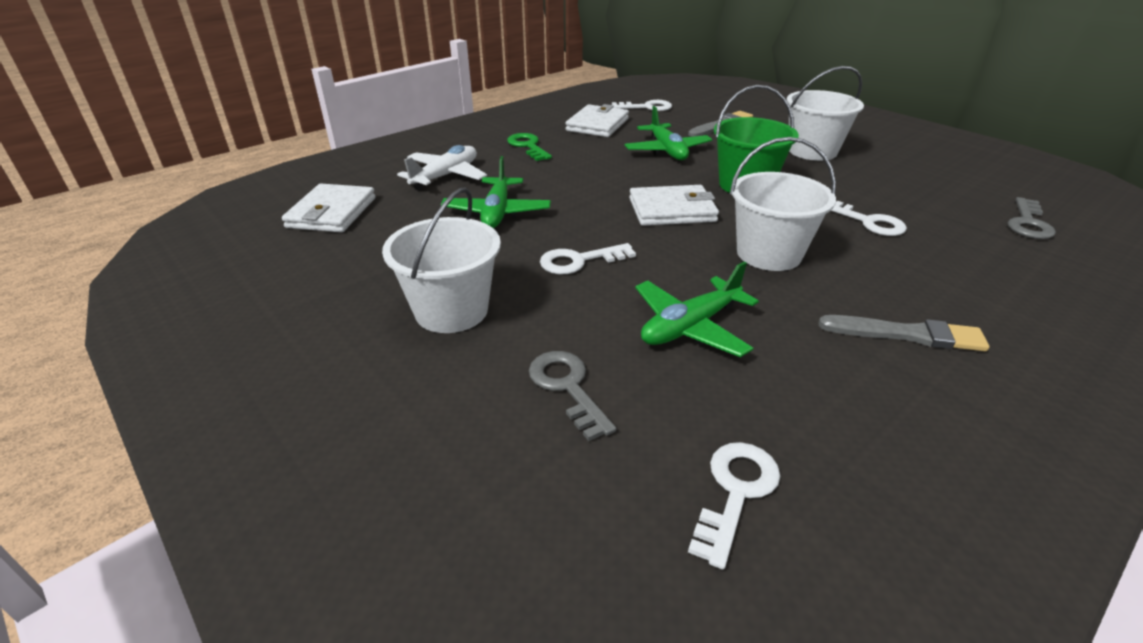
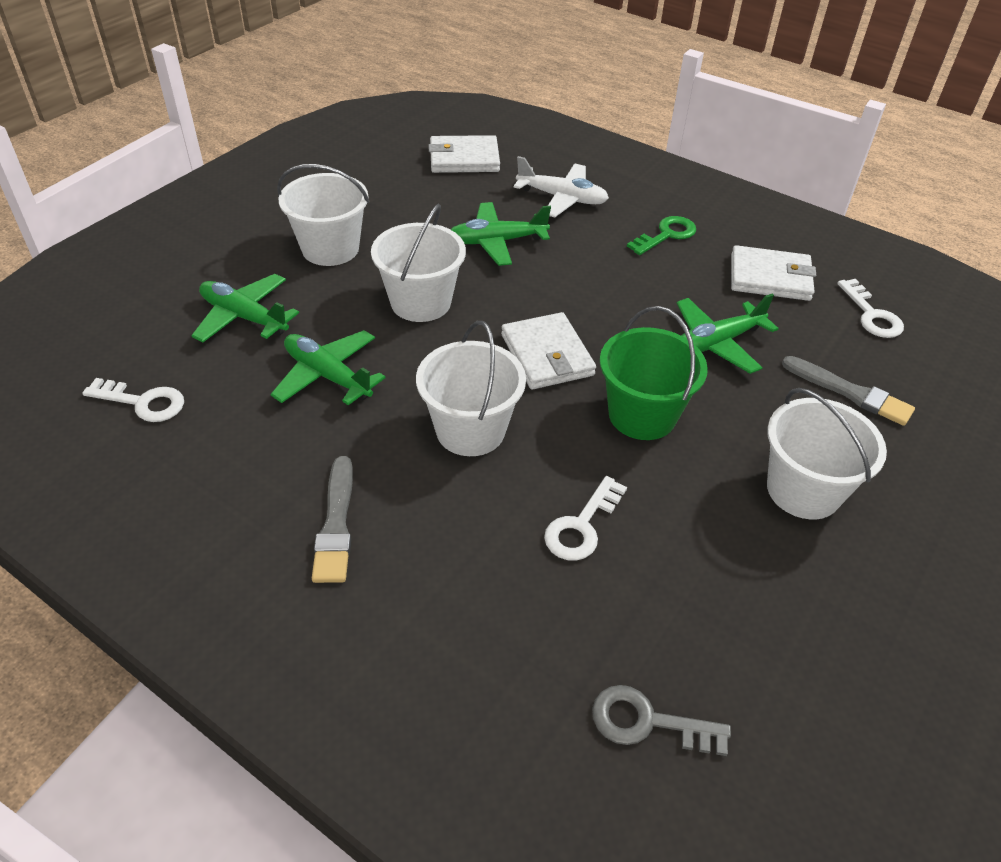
camera: 75 degrees right, 10 degrees up
(567, 387) = (244, 317): grey key -> green plane
(579, 261) = (420, 302): white key -> white bucket

